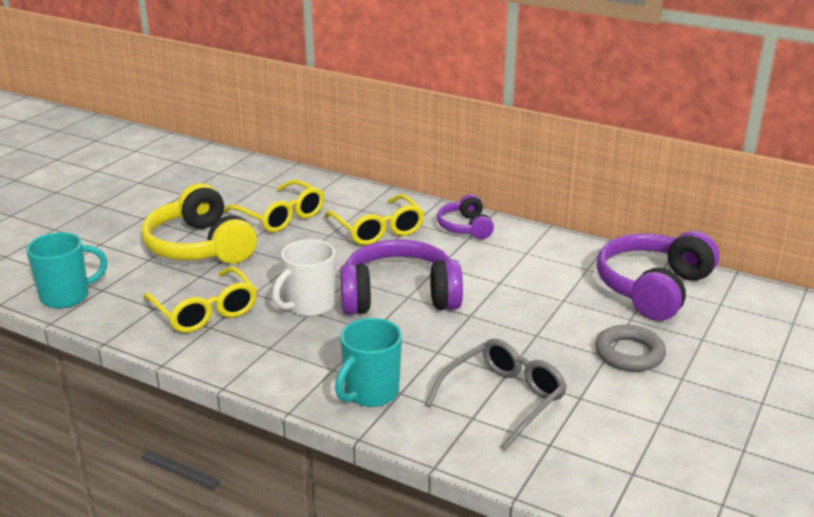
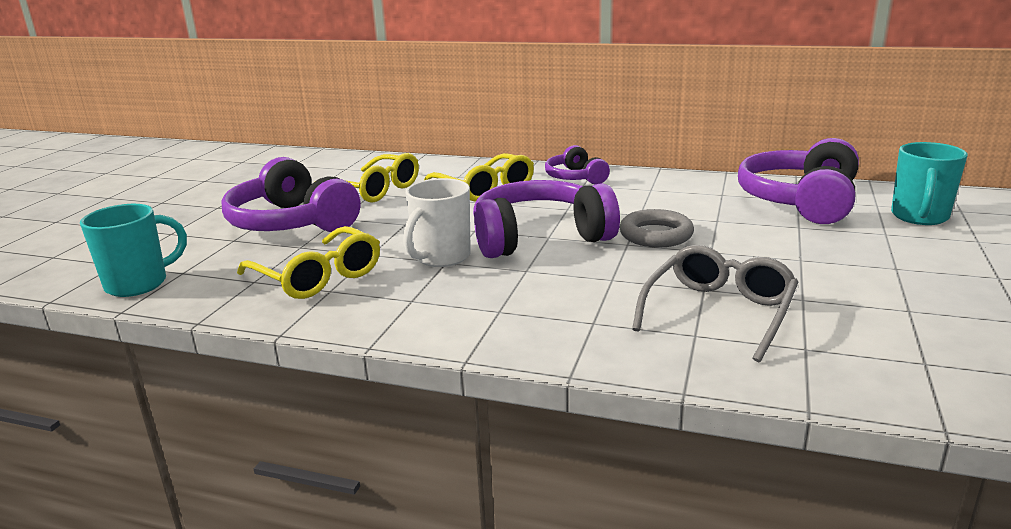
camera: 10 degrees left, 5 degrees down
(200, 246) = (292, 223): yellow headphones -> purple headphones
(370, 393) = (558, 328): turquoise mug -> turquoise mug (919, 217)
(629, 353) = (822, 254): grey ring -> grey ring (656, 235)

